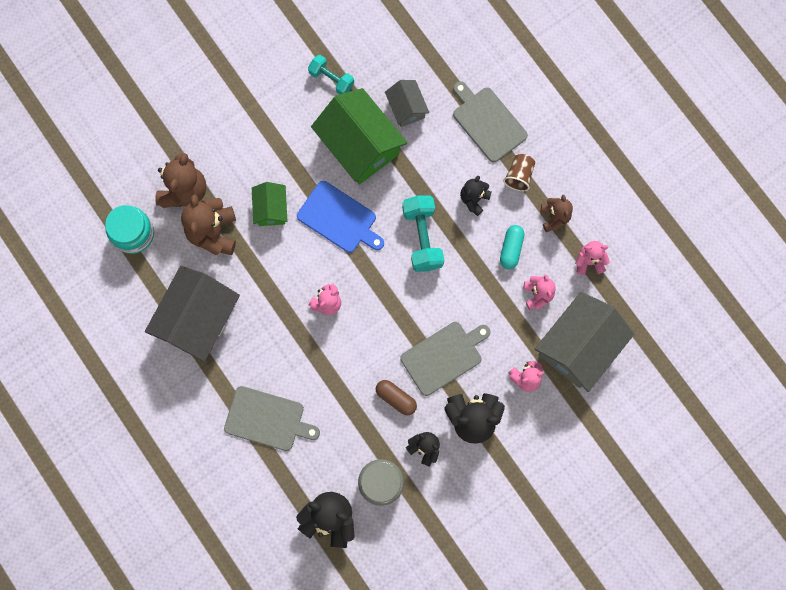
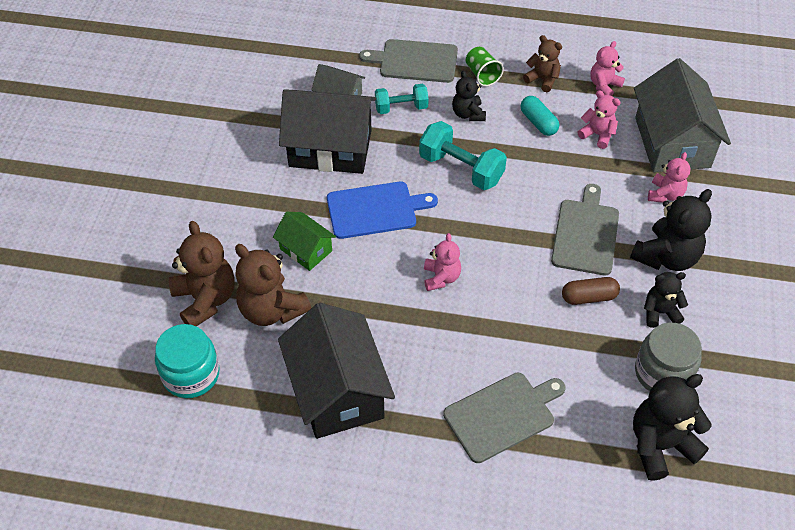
camera: 45 degrees left, 25 degrees down
(331, 79) = (252, 124): turquoise dumbbell -> turquoise dumbbell (401, 108)
(360, 145) = (330, 148): green house -> black house
(519, 175) = (482, 75): brown cup -> green cup

